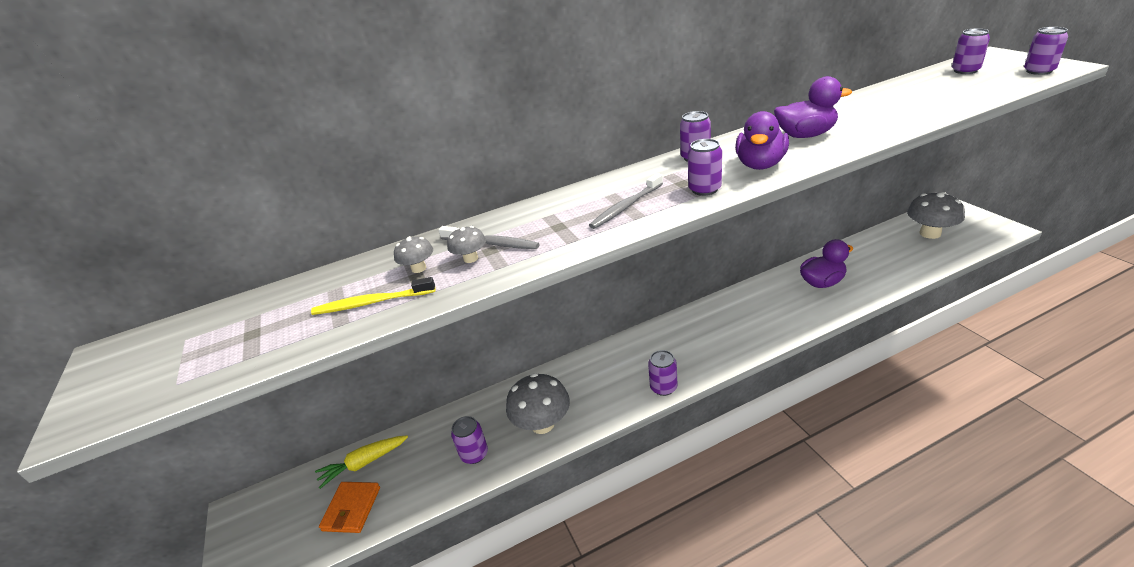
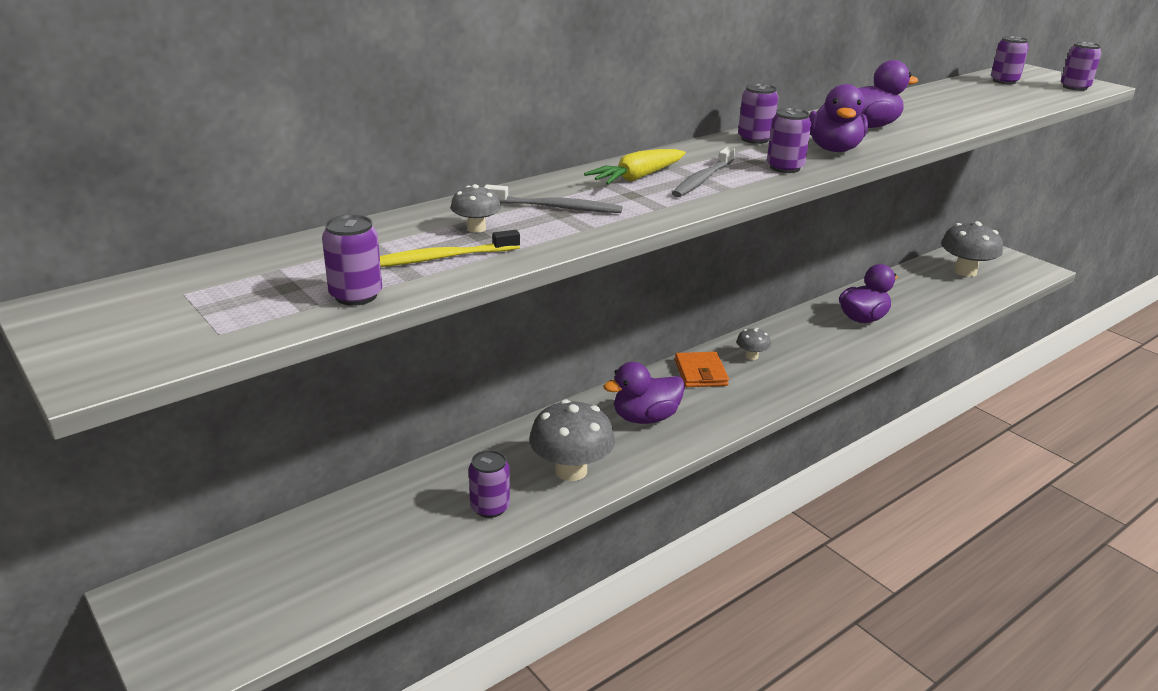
camera: 20 degrees left, 5 degrees down
(352, 509) = (334, 578): orange wallet -> orange wallet (700, 373)
(363, 464) = (327, 528): yellow carrot -> yellow carrot (637, 178)
(471, 258) = (540, 220): grey mushroom -> grey mushroom (751, 356)
(613, 377) = (645, 418): none -> purple duck
(663, 387) = (713, 426): purple can -> purple can (356, 296)

